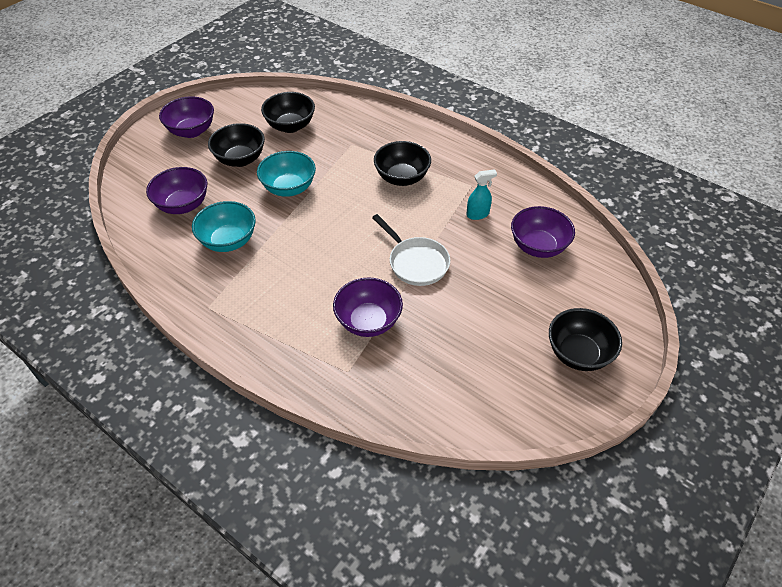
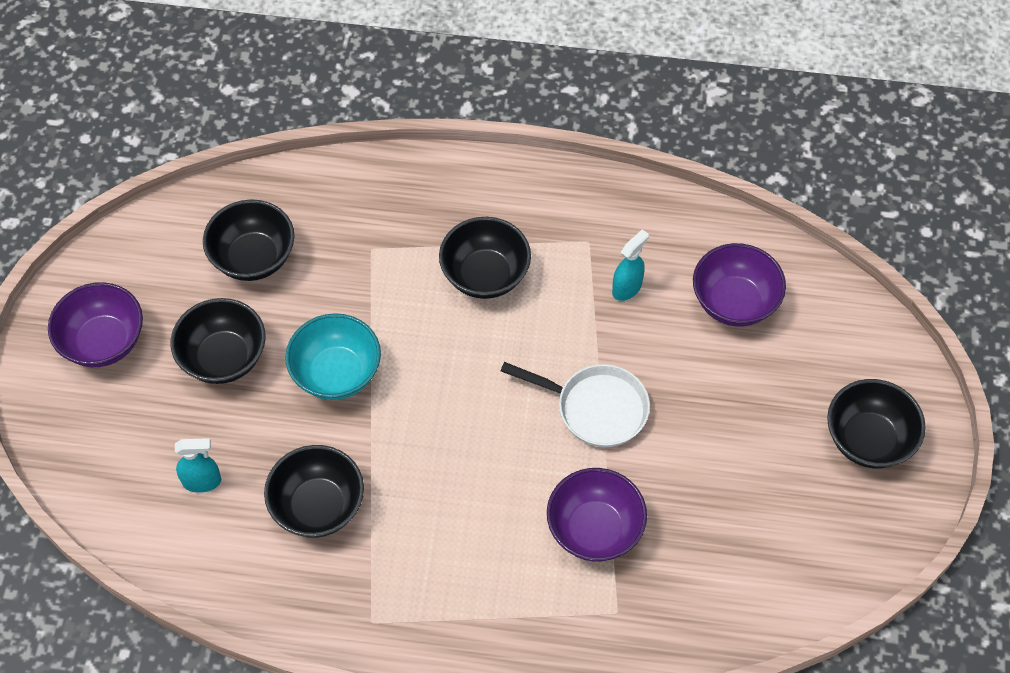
camera: 30 degrees left, 10 degrees up
(183, 205) = (202, 481): purple bowl -> turquoise spray bottle
(228, 241) = (318, 506): turquoise bowl -> black bowl

